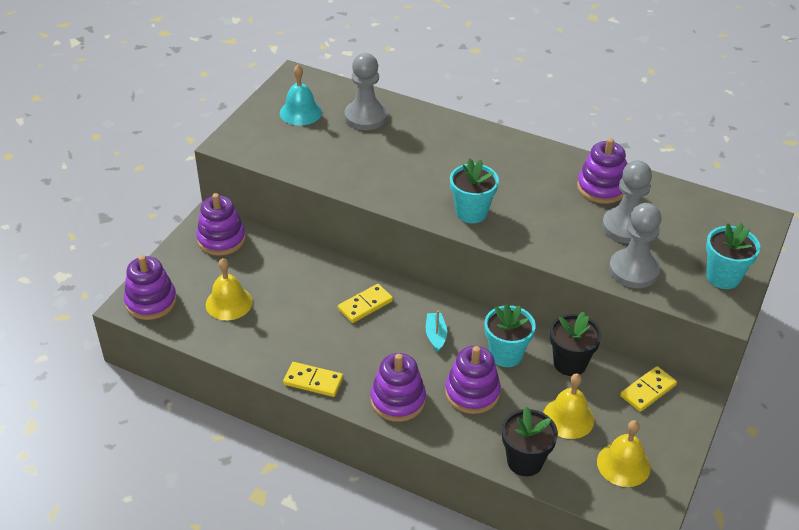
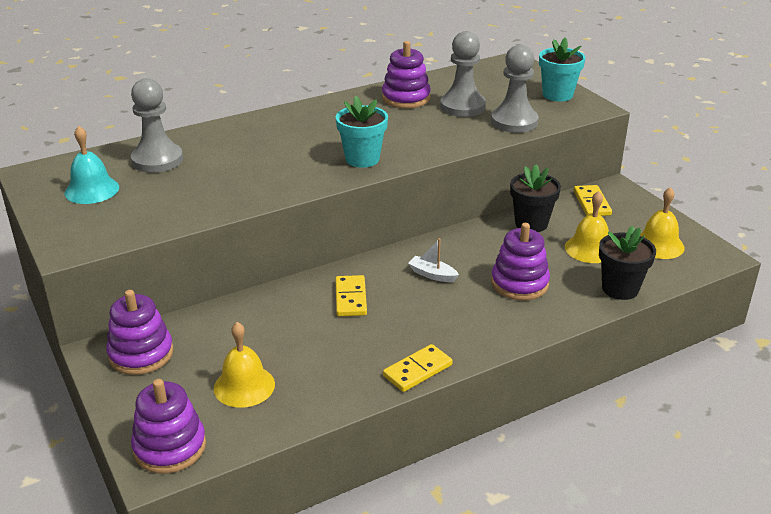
camera: 55 degrees left, 10 degrees down
(398, 400) = (491, 328): purple stacking toy -> none
(435, 335) = (432, 275): turquoise boat -> white boat
(506, 354) = (492, 249): turquoise flower pot -> none

